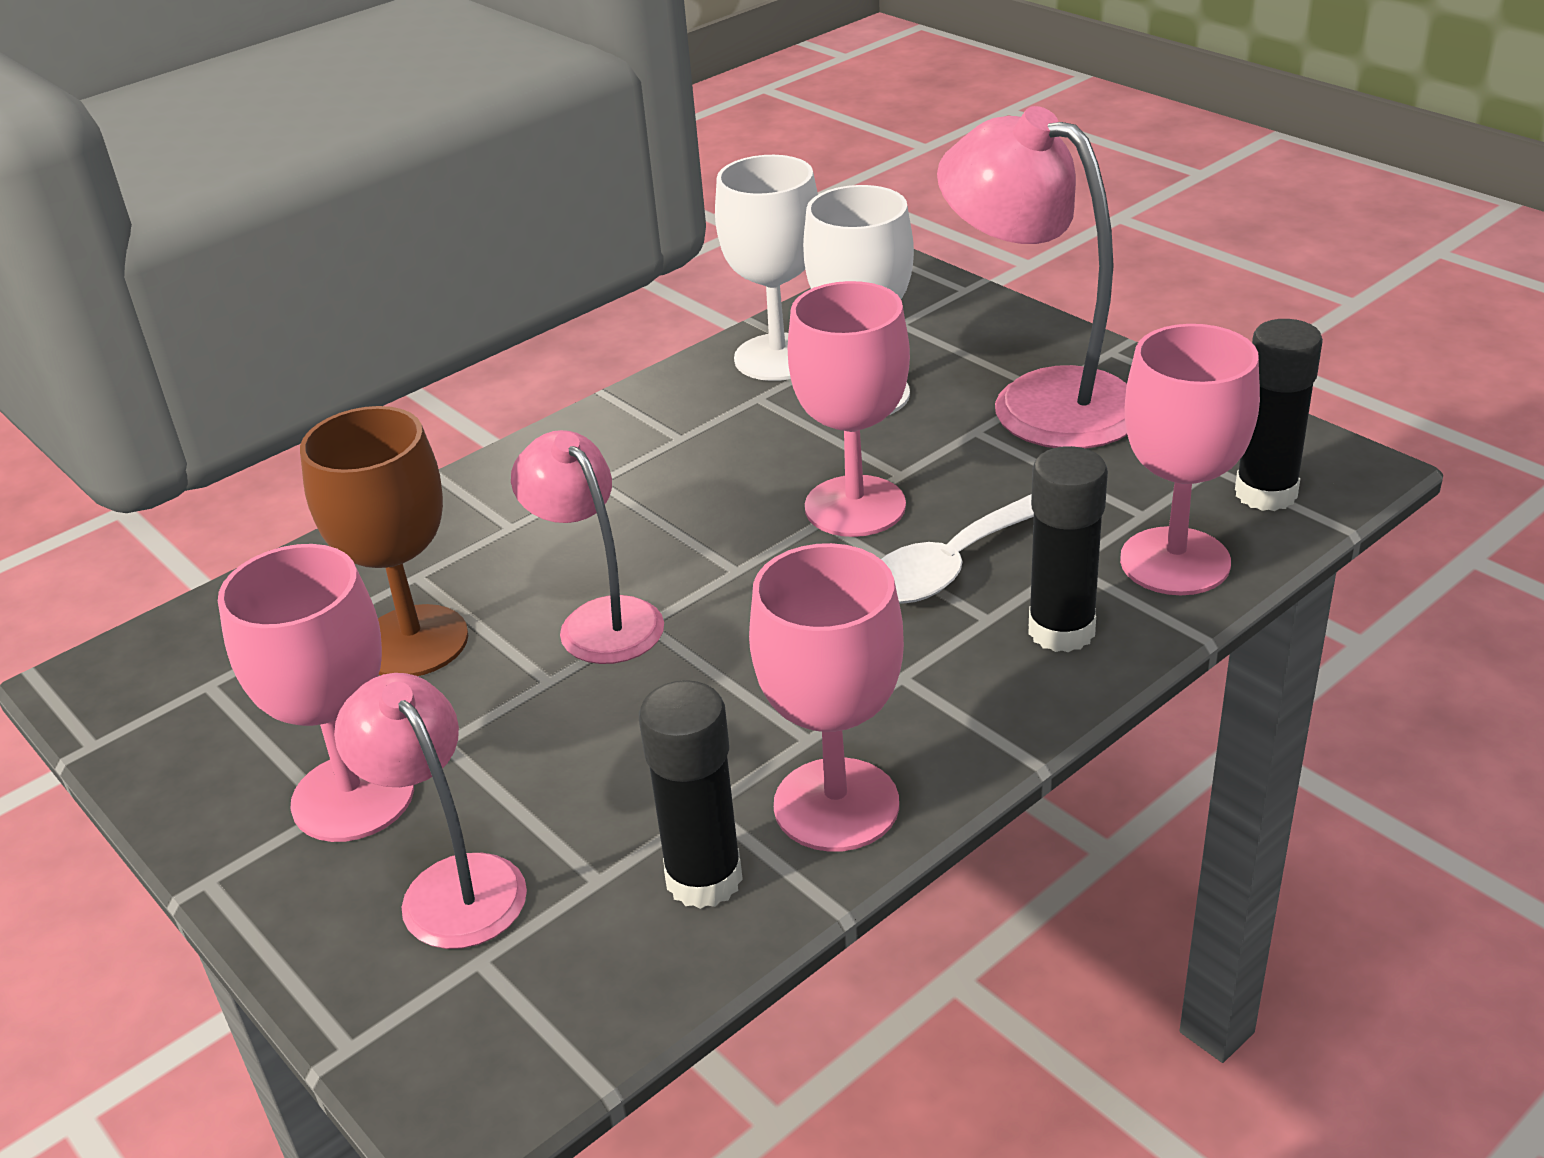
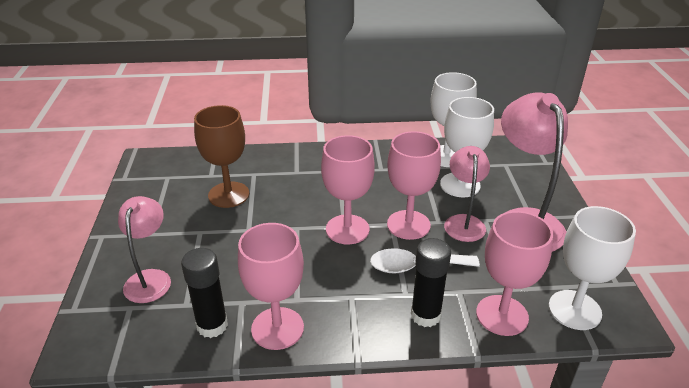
camera: 35 degrees right, 0 degrees up
(353, 797) = (159, 234): pink goblet -> pink goblet (347, 229)
(600, 619) = (285, 218): pink lamp -> pink lamp (463, 222)
(1265, 493) = (574, 310): black glue stick -> white goblet

